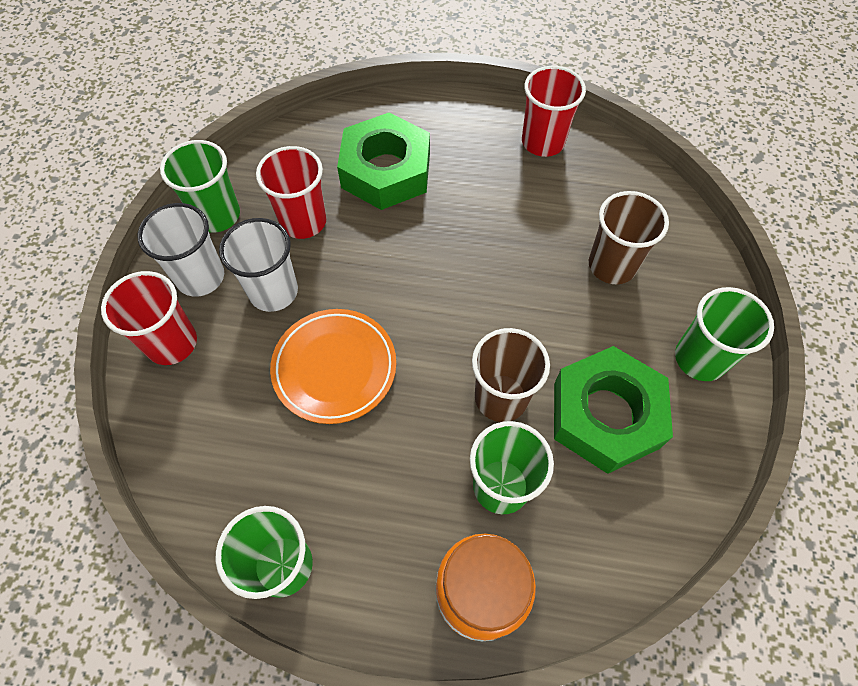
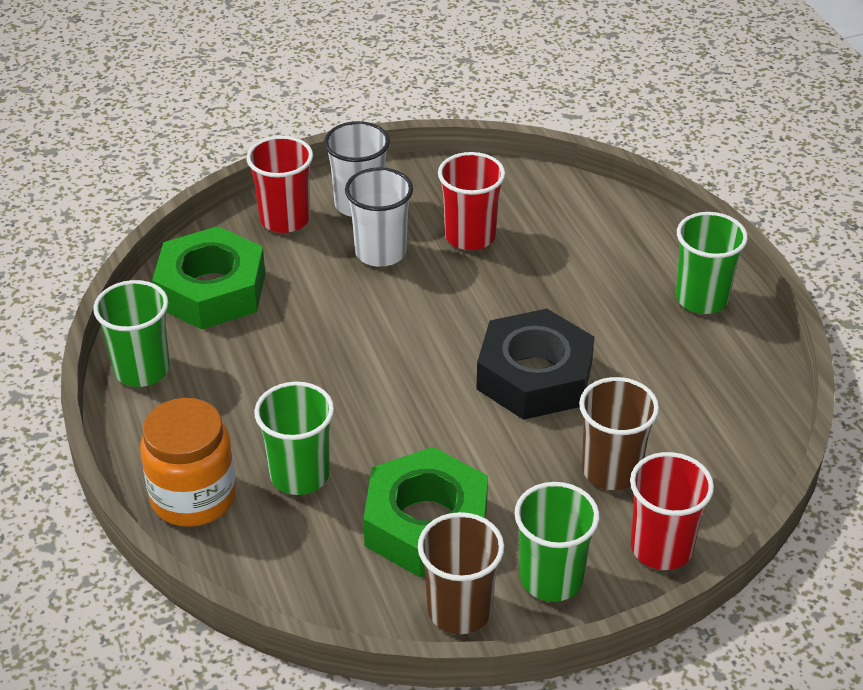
camera: 60 degrees right, 20 degrees down
(217, 215) = (429, 183): green cup -> green cup (701, 298)
(334, 368) = (335, 322): orange plate -> none
(386, 171) = (578, 262): green nut -> green nut (211, 290)
(488, 261) = (534, 376): none -> black nut
(501, 397) = (388, 442): brown cup -> brown cup (459, 610)
(543, 142) = (729, 359): red cup -> red cup (661, 548)

